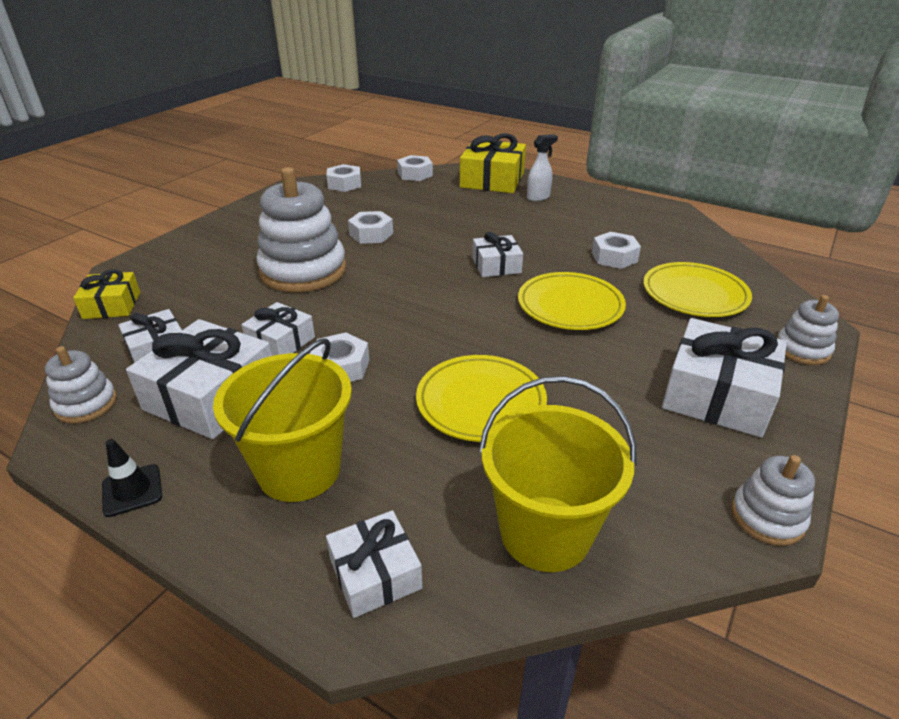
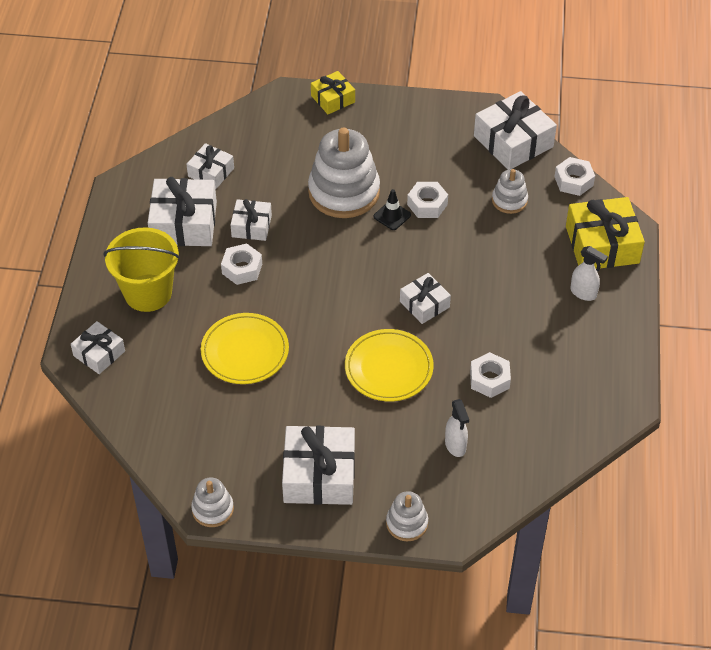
camera: 65 degrees right, 15 degrees up
(86, 404) = (149, 174): white stacking toy -> white stacking toy (509, 200)
(112, 305) = (242, 119): yellow gift -> yellow gift (333, 99)
(132, 490) = (102, 235): black traffic cone -> black traffic cone (392, 216)
(344, 184) = (513, 141): white nut -> white gift
(545, 532) = (155, 412): yellow bucket -> none
(694, 294) = (455, 446): yellow plate -> white spray bottle

